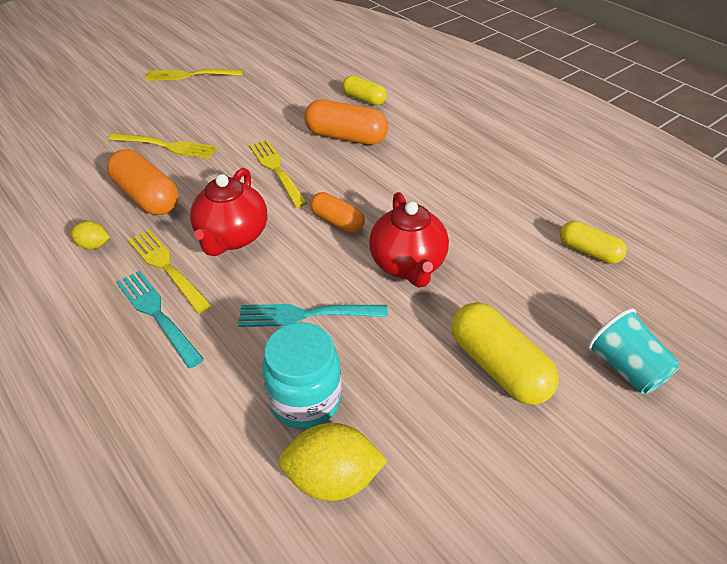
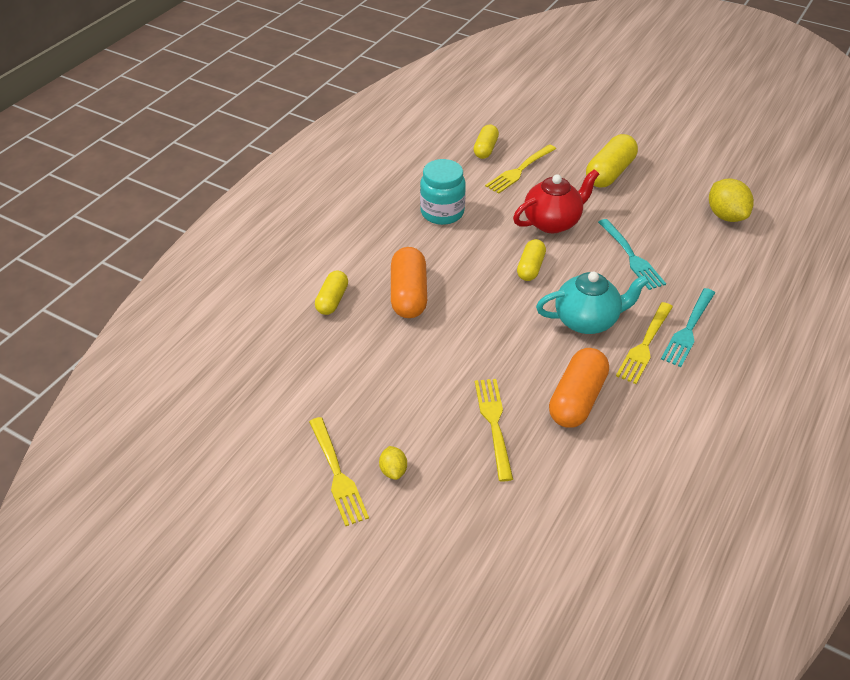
camera: 110 degrees left, 0 degrees up
(94, 245) = (656, 404): yellow lemon -> yellow lemon (393, 470)
(232, 237) = (587, 320): red teapot -> turquoise teapot
(276, 170) = (486, 325): yellow fork -> yellow fork (519, 170)
(305, 400) = (691, 238): turquoise jar -> turquoise jar (442, 212)
(337, 222) = (530, 268): orange capsule -> yellow capsule
(625, 368) = (576, 132): turquoise cup -> none

